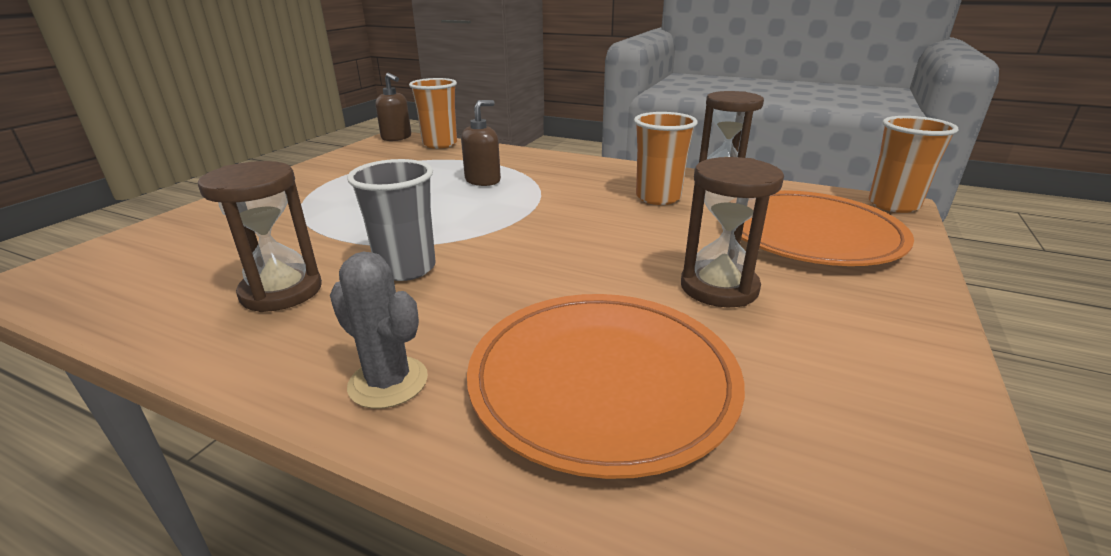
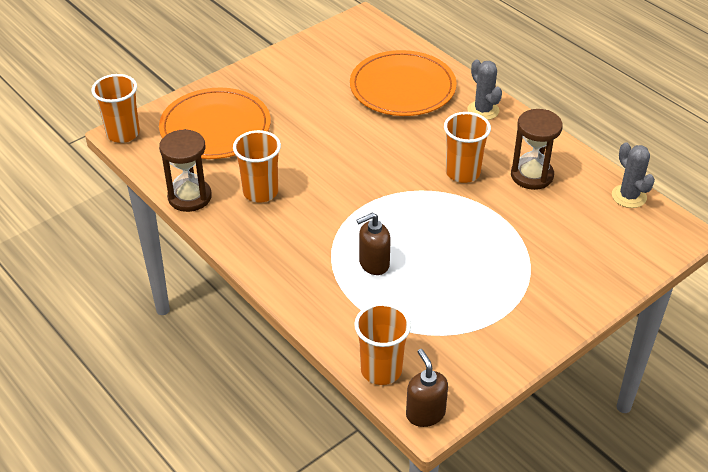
camera: 155 degrees left, 15 degrees up
(96, 303) = (629, 196): none -> grey cactus
(406, 268) = (462, 173): grey cup -> orange cup
(719, 287) = (312, 111): brown hourglass -> none

